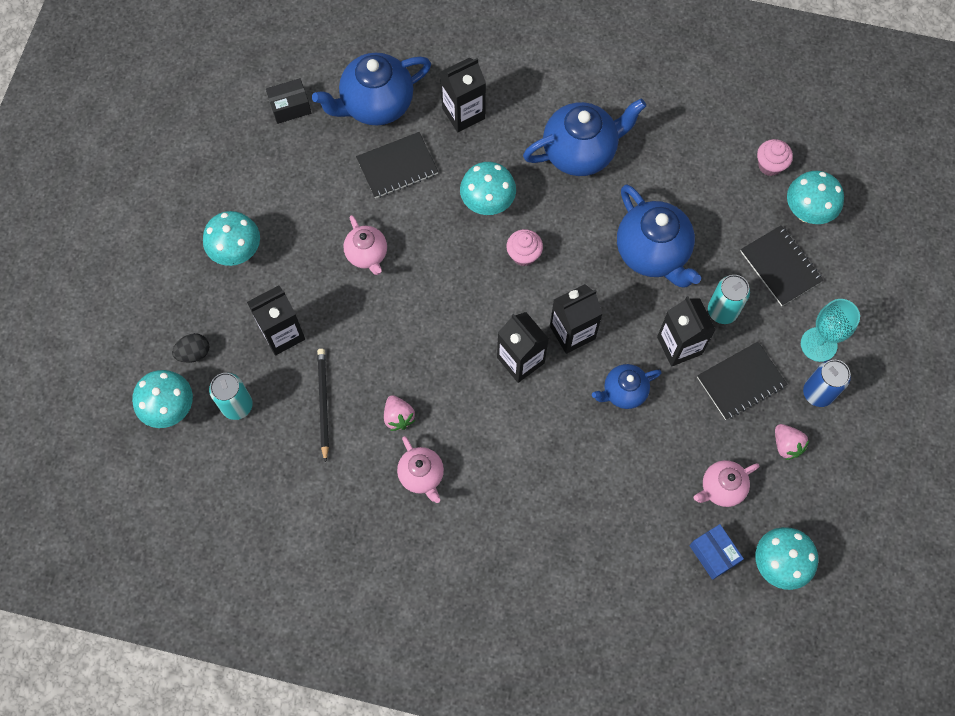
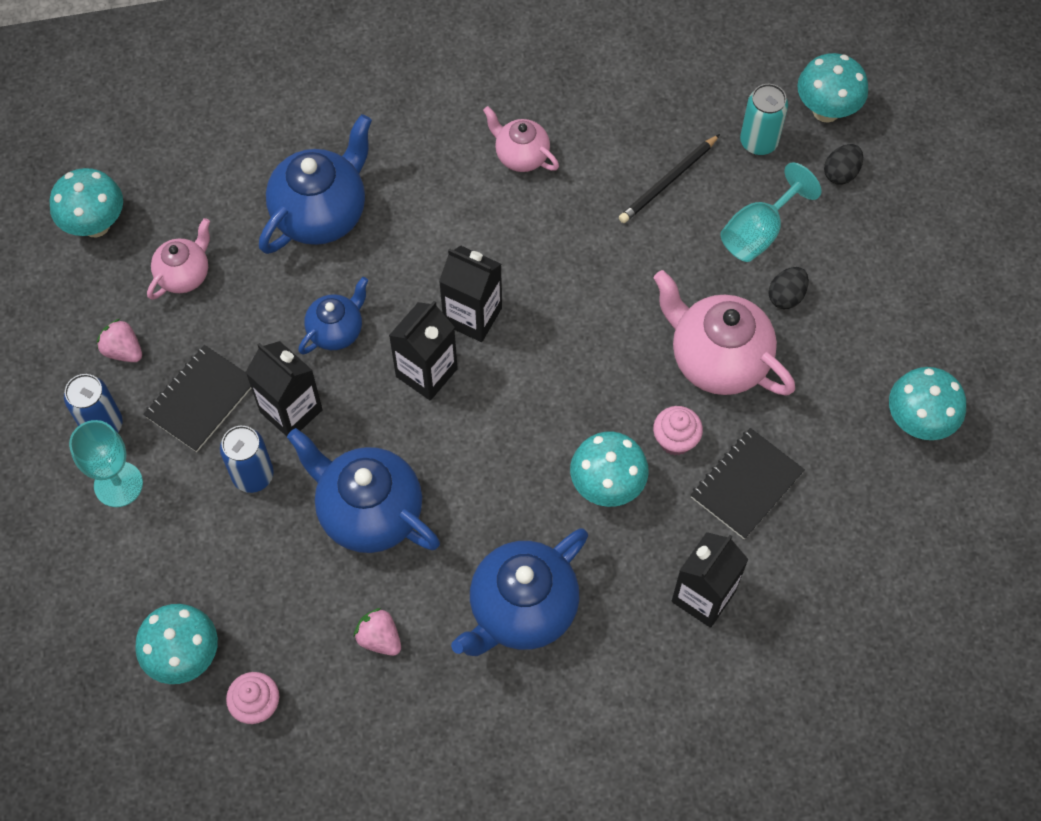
camera: 155 degrees right, 5 degrees down
(237, 252) = (869, 297): turquoise mushroom -> turquoise mushroom (917, 422)
(282, 333) = (758, 232): black carton -> turquoise goblet
(290, 107) = (930, 504): black box -> none
(293, 278) = (786, 296): none -> black egg
(323, 403) = (668, 181): black pencil -> black pencil turned 75 degrees clockwise
(367, 254) = (717, 359): pink teapot -> pink teapot, size x1.76
(376, 105) = (823, 557): blue teapot -> blue teapot (321, 214)
(398, 417) = (578, 201): pink strawberry -> pink strawberry (379, 638)
(523, 255) = (529, 440): pink cupcake -> pink cupcake (675, 440)
(713, 554) = (170, 206): blue box -> none
(722, 311) = (253, 475): turquoise can -> blue can
(780, 266) = (197, 564): black notebook -> none

